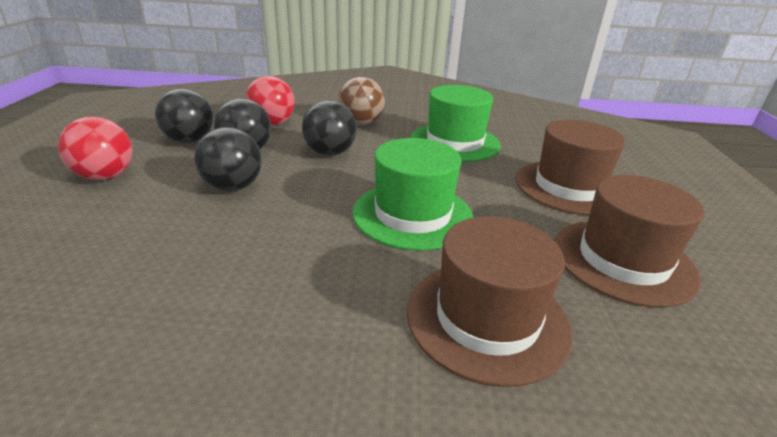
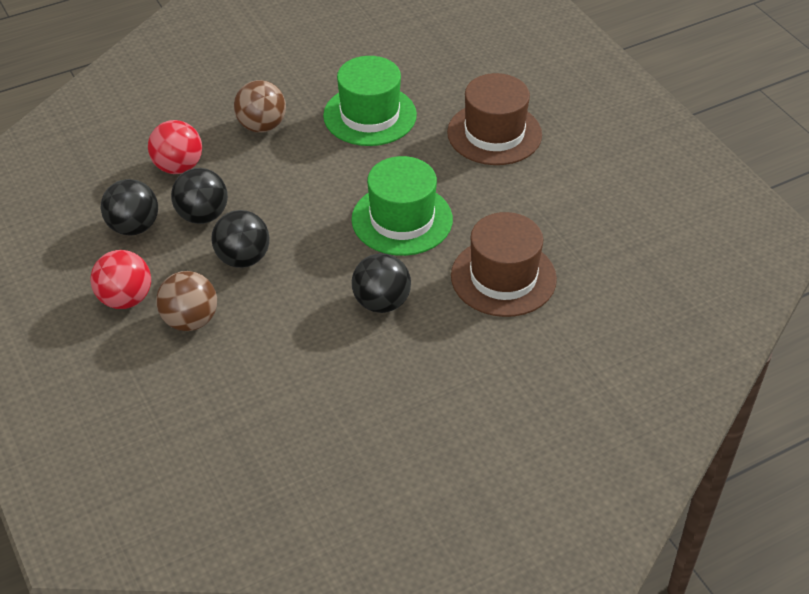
camera: 30 degrees left, 15 degrees up
(120, 211) = (190, 320): none -> brown ball
(330, 153) = (276, 182): black ball -> black ball (381, 302)
(623, 260) = (560, 194): brown hat -> none

